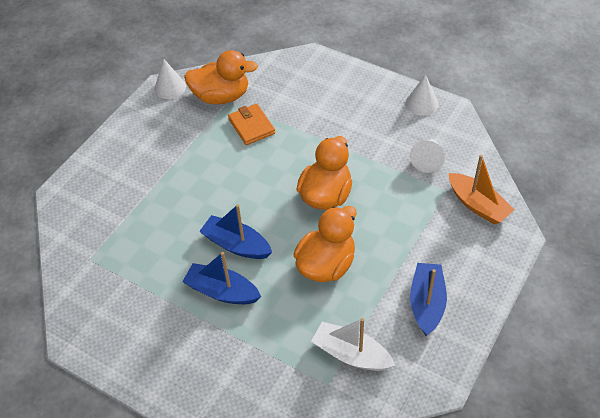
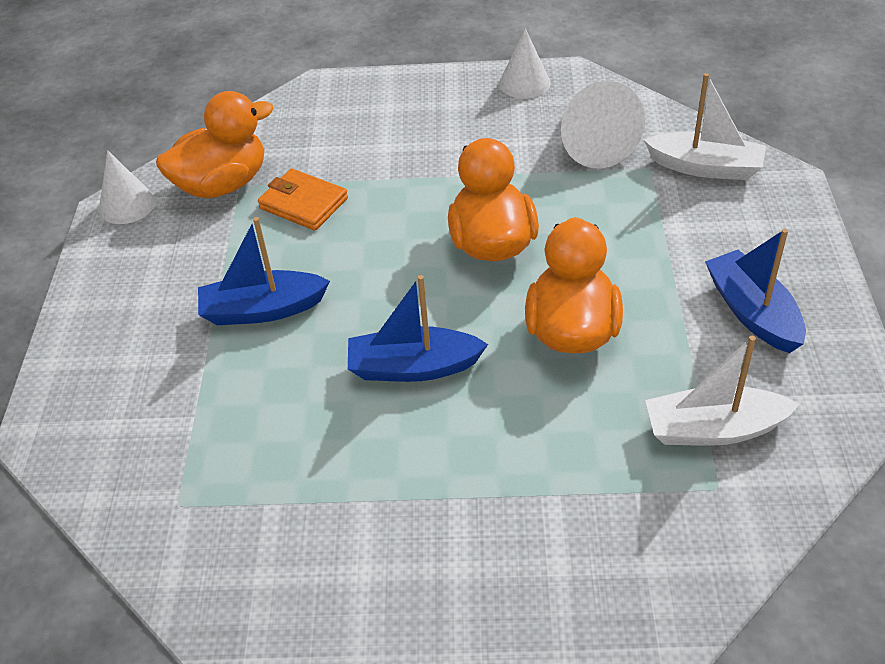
camera: 30 degrees left, 5 degrees down
(222, 291) = (446, 442): blue boat -> blue boat (263, 310)
(427, 159) = (592, 143): white cone -> white cone, size x1.54
(477, 205) = (705, 167): orange boat -> white boat

